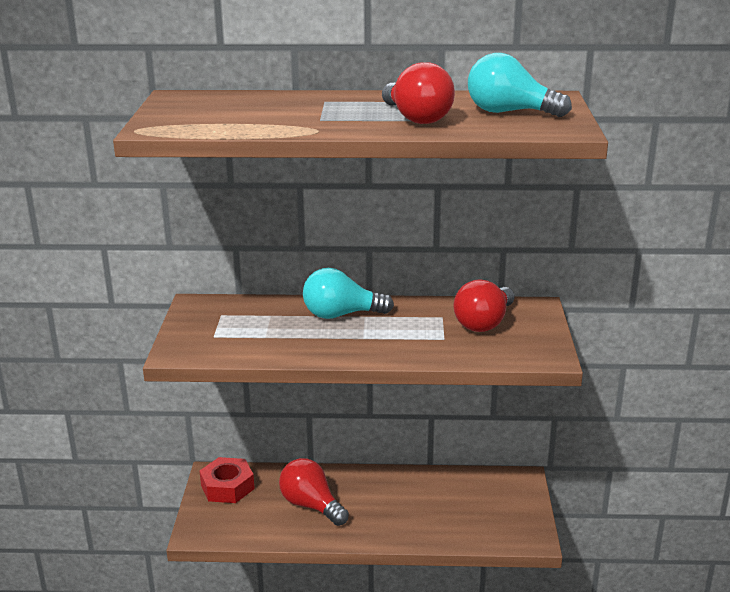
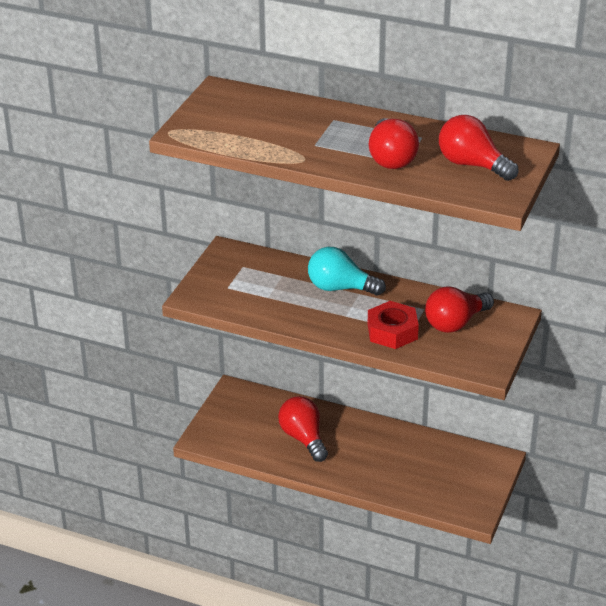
camera: 20 degrees right, 10 degrees up
(227, 487) = (241, 405): red nut -> red nut (392, 331)
(509, 112) = (472, 165): turquoise light bulb -> red light bulb

